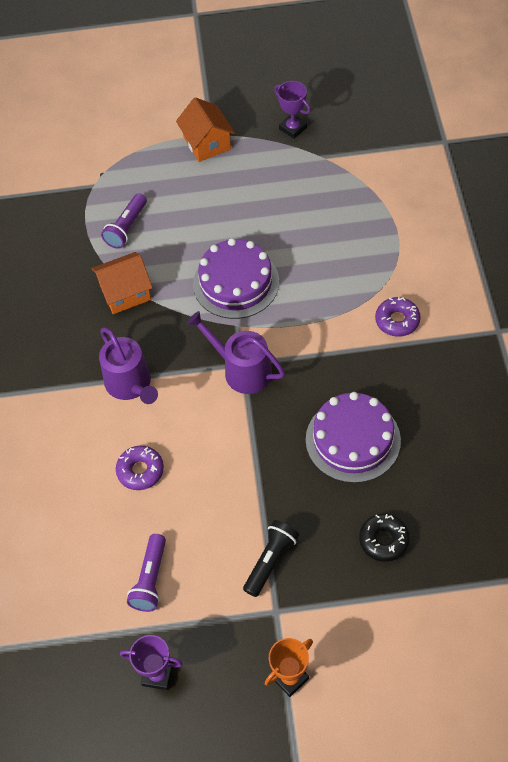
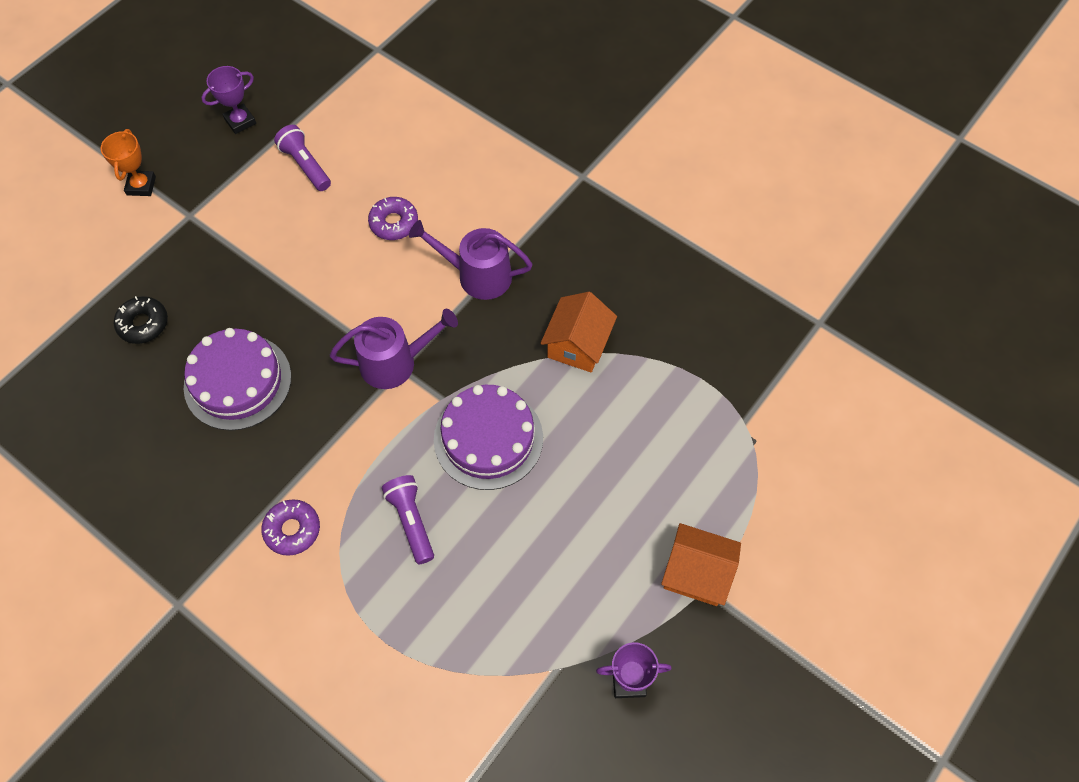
camera: 130 degrees right, 5 degrees up
(127, 228) = (655, 406): purple flashlight -> purple flashlight (411, 521)
(270, 561) = (224, 242): black flashlight -> none

